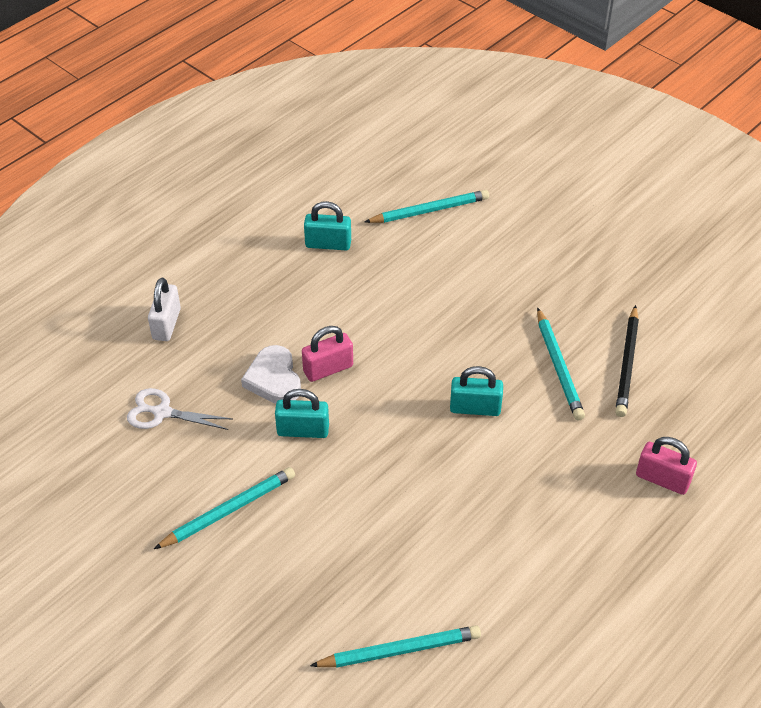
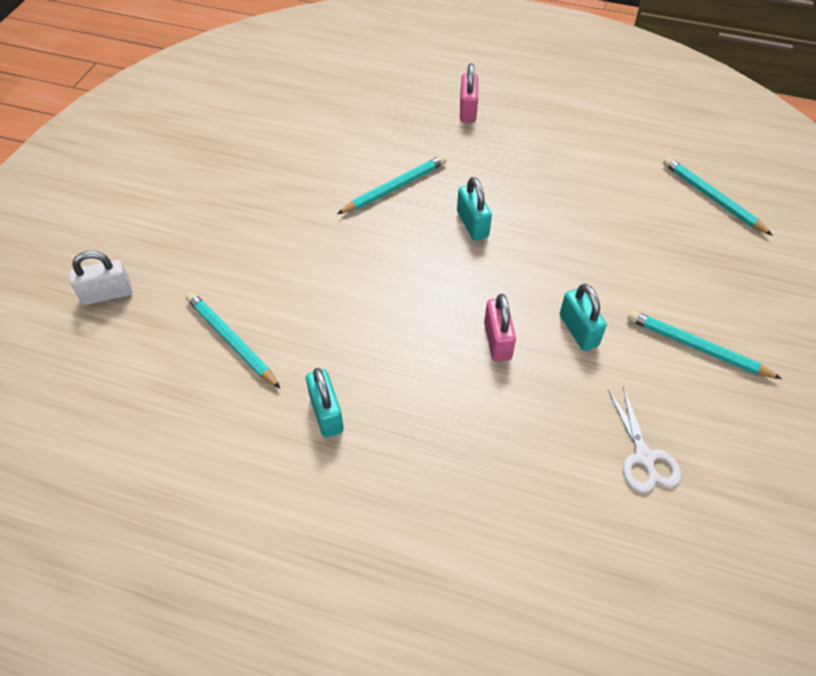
camera: 115 degrees left, 5 degrees up
(166, 324) = (533, 520): white padlock -> white padlock (107, 294)
(274, 379) = (538, 379): white heart -> none
(328, 369) = (497, 341): pink padlock -> pink padlock turned 45 degrees clockwise
(627, 364) = (367, 150): black pencil -> none

